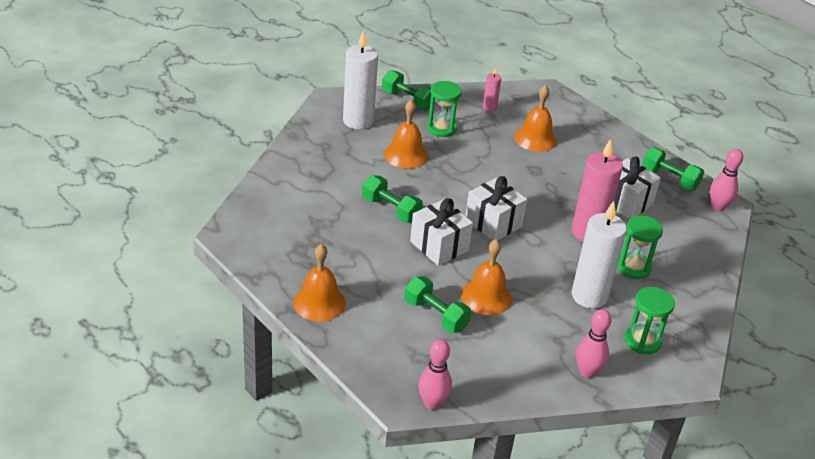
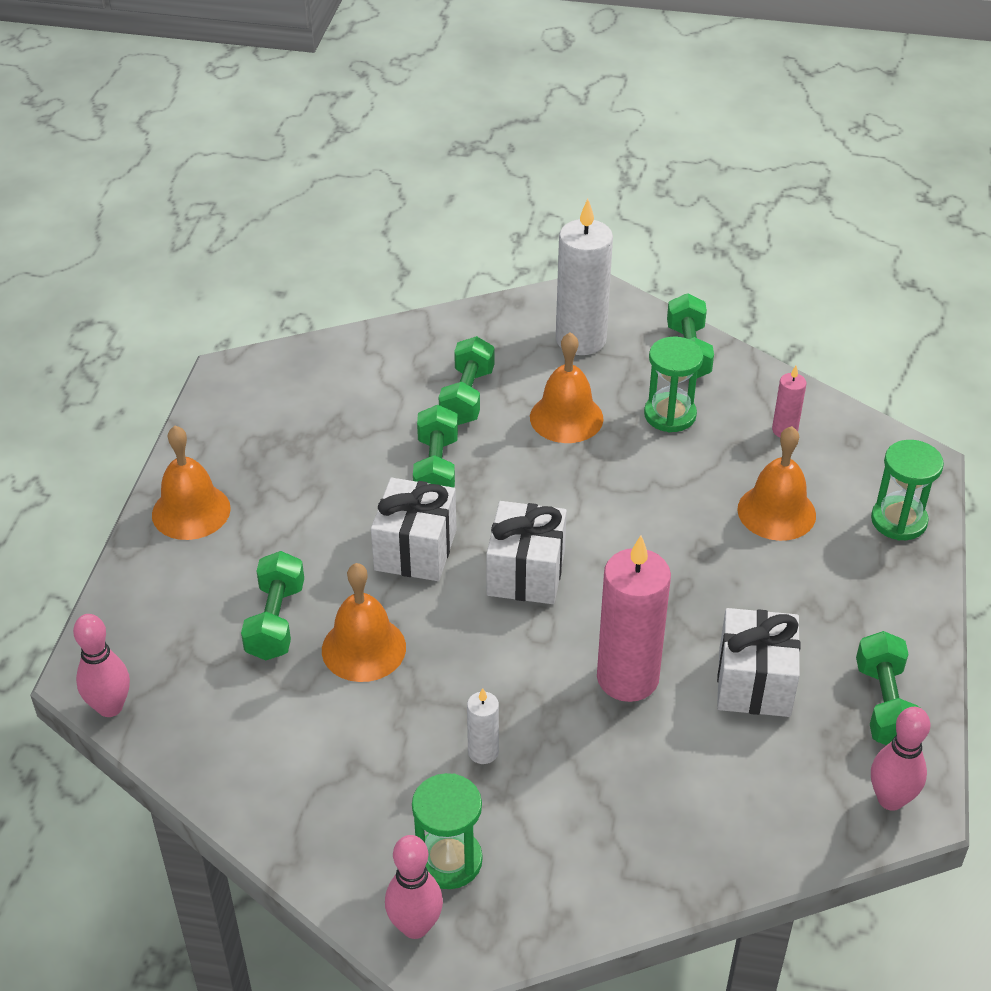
camera: 55 degrees right, 5 degrees up
(352, 173) = (467, 396): none -> green dumbbell
(587, 372) = (318, 830): pink bowling pin -> pink bowling pin (415, 926)
(589, 296) = (483, 752): white candle -> white candle, size x0.48
(633, 267) = (606, 769): green hourglass -> green hourglass (898, 521)

